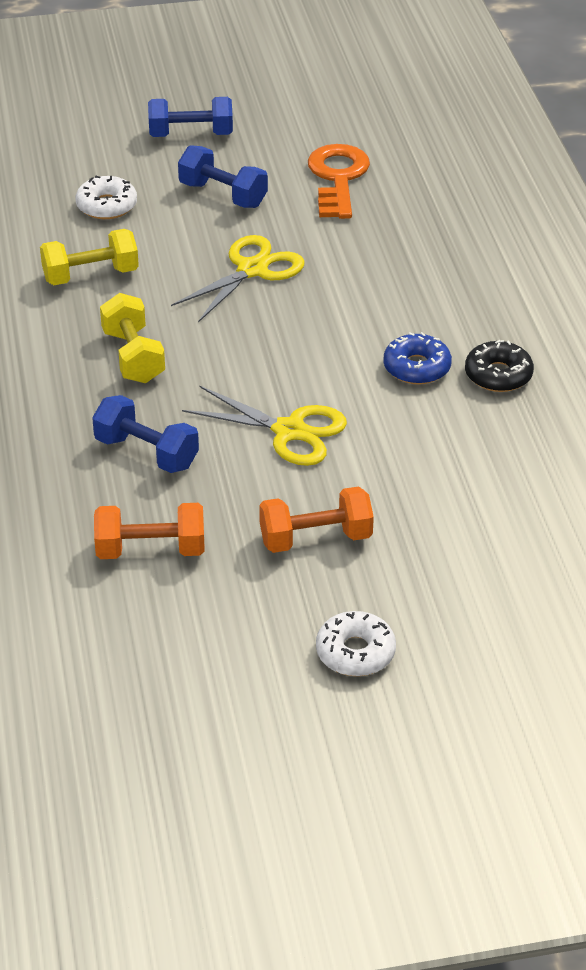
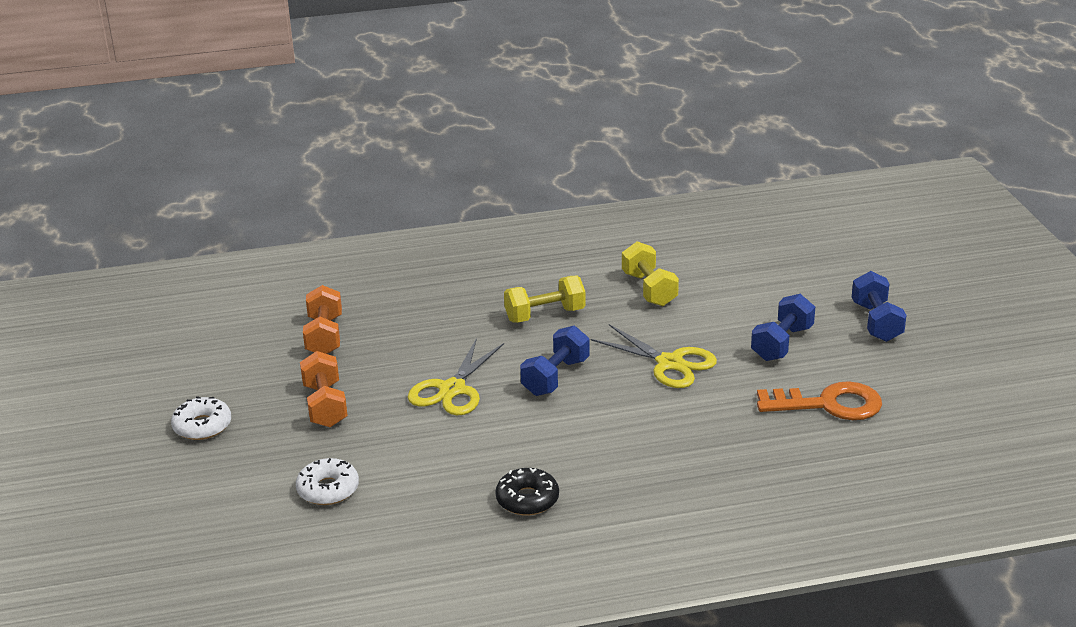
camera: 90 degrees right, 10 degrees down
(107, 206) = (749, 289): white donut -> white donut (328, 489)
(146, 453) = (430, 328): blue dumbbell -> blue dumbbell (555, 377)
(416, 367) = (536, 453): blue donut -> none

